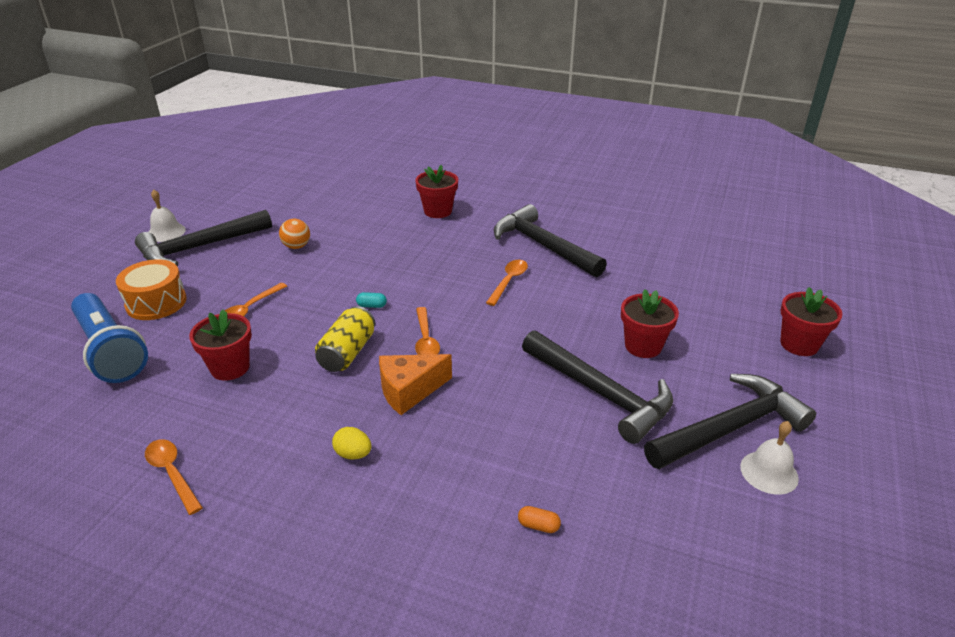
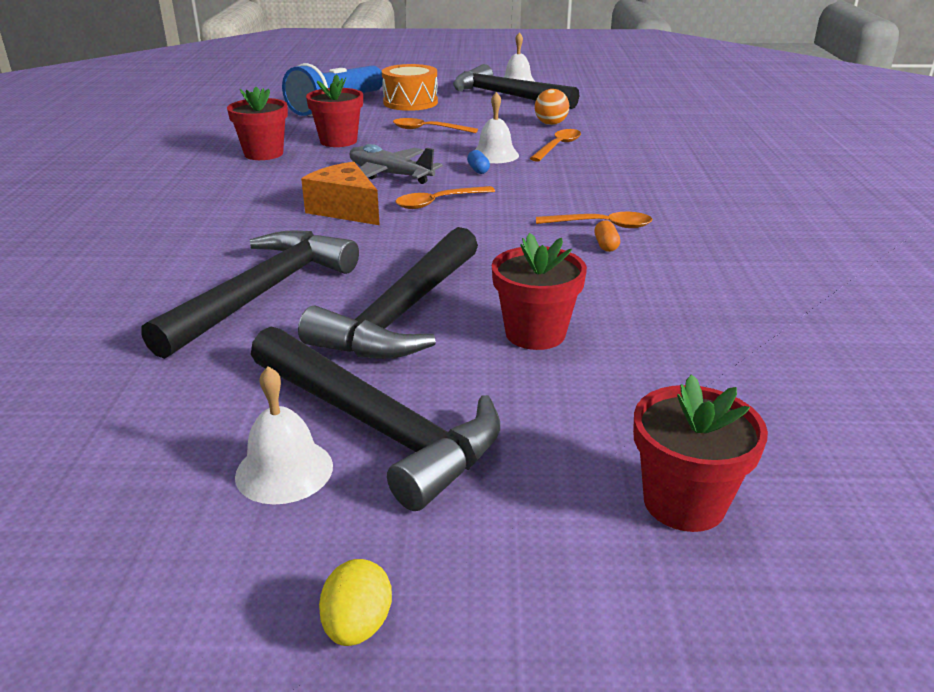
camera: 70 degrees right, 5 degrees down
(172, 473) = (200, 152): orange spoon -> orange spoon (558, 146)
(345, 290) = (495, 155): none -> white bell
(347, 352) = (390, 175): yellow can -> grey plane
(353, 454) = (240, 204): yellow egg -> yellow egg (357, 625)
(372, 306) = (478, 170): turquoise capsule -> blue capsule
(438, 211) = (714, 165): red flower pot -> red flower pot (263, 154)
(538, 525) = (154, 303): orange capsule -> orange capsule (606, 245)
(542, 245) = (719, 233): black hammer -> black hammer (263, 293)

